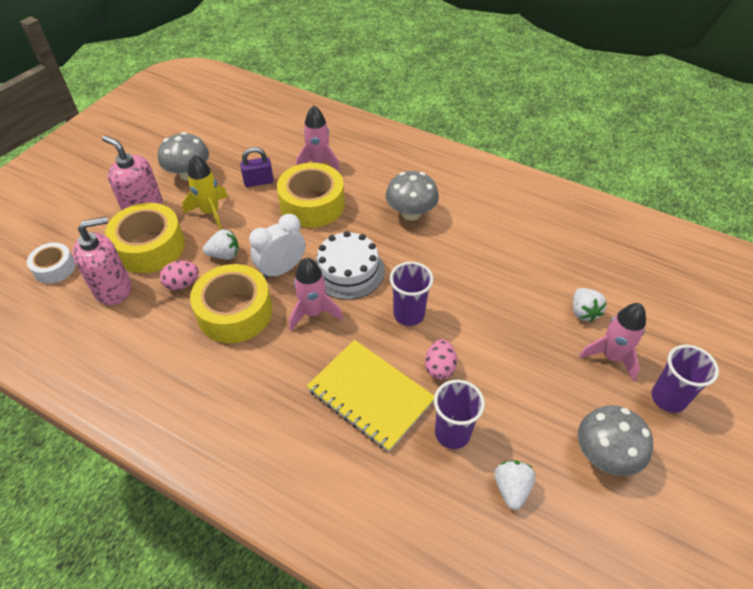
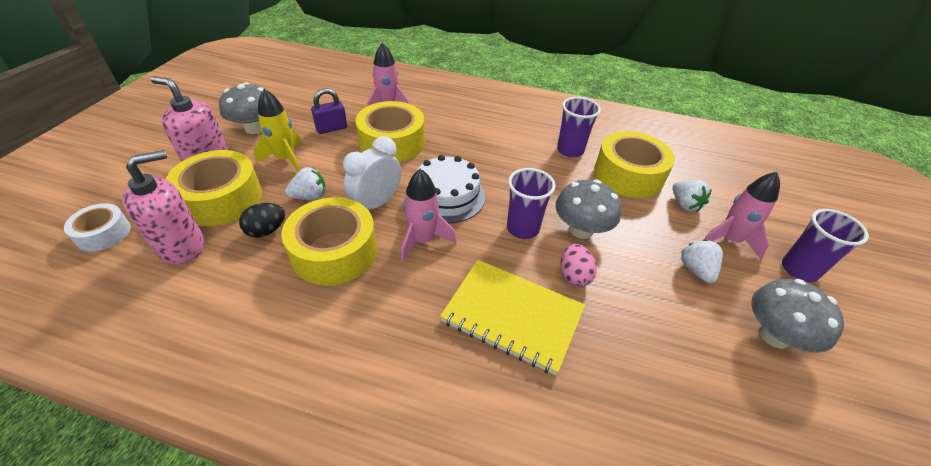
camera: 15 degrees left, 5 degrees down
(182, 284) = (266, 231): pink egg -> black egg
(411, 213) = (491, 140): grey mushroom -> grey mushroom (581, 229)
(452, 433) = (615, 341): purple cup -> purple cup (570, 150)
(511, 488) = (702, 391): white strawberry -> white strawberry (696, 270)
(539, 270) = (628, 175): none -> yellow tape

